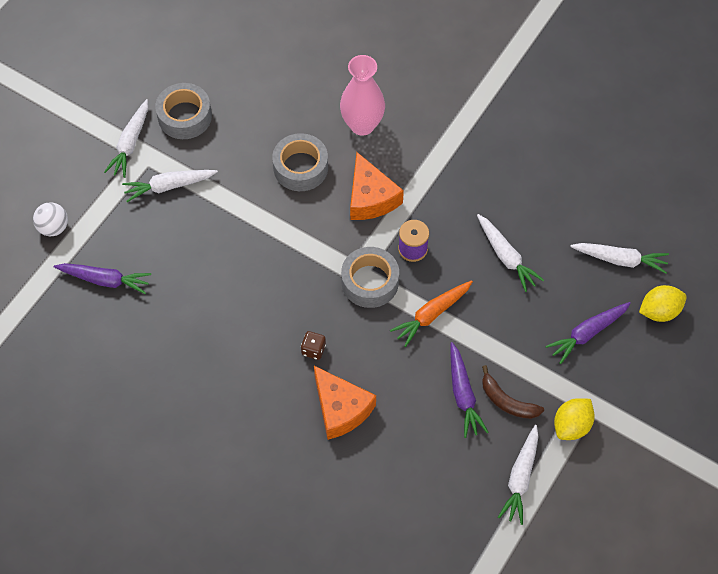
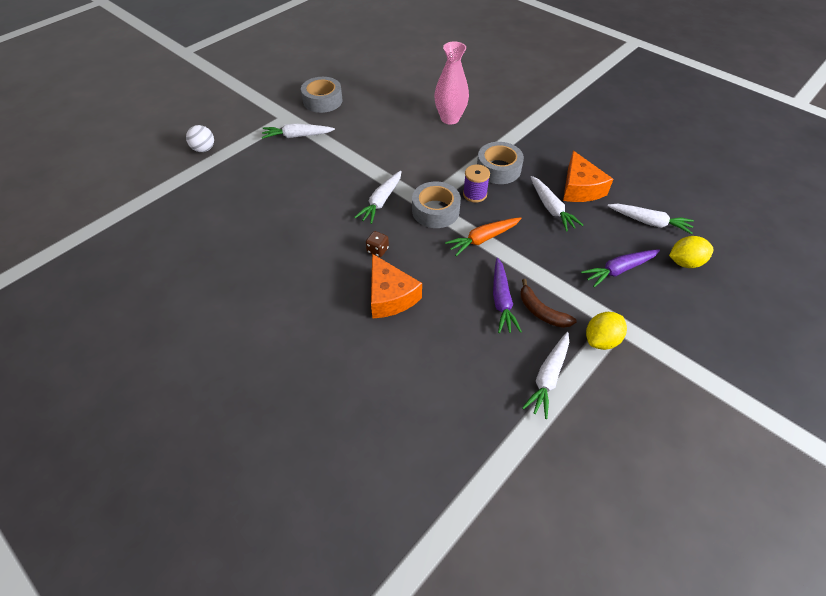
camera: 10 degrees right, 10 degrees down
(105, 280) = (227, 184): purple carrot -> none
(130, 143) = (279, 110): white carrot -> white carrot (381, 201)
(300, 167) = (398, 136): grey tape -> grey tape (498, 169)
(370, 198) = (447, 159): orange cheese -> orange cheese (580, 188)

